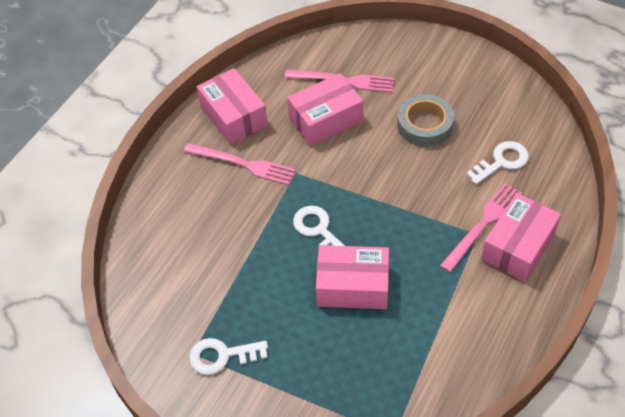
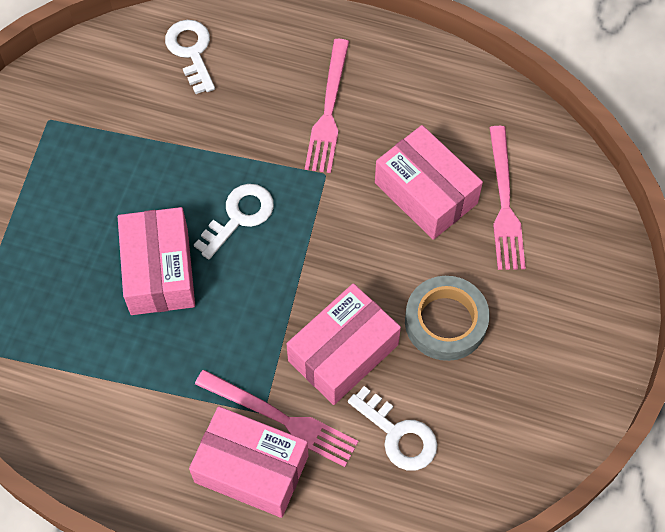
camera: 75 degrees right, 10 degrees up
(222, 356) = (47, 149): white key -> white key (191, 52)
(234, 116) = (406, 83): pink box -> pink box (343, 352)

